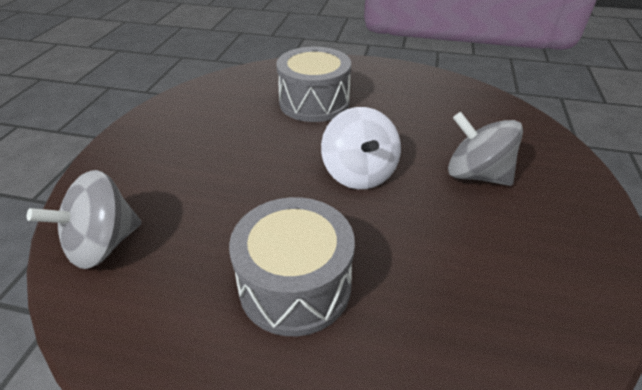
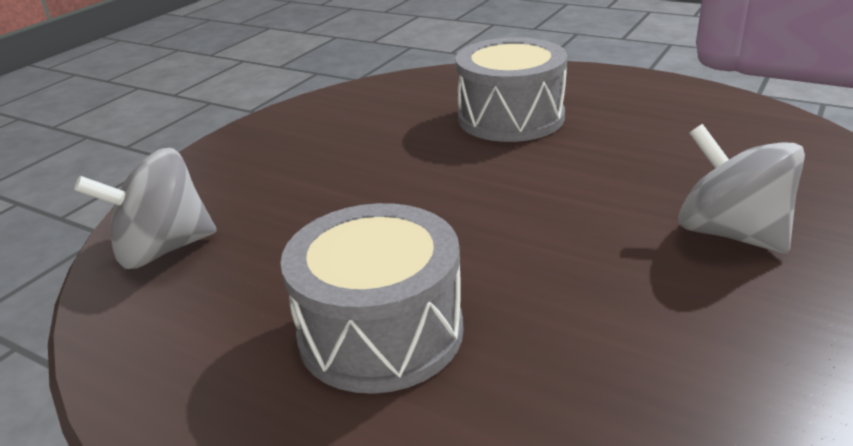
camera: 20 degrees right, 10 degrees down
(359, 173) = (537, 210): white spinning top -> none

